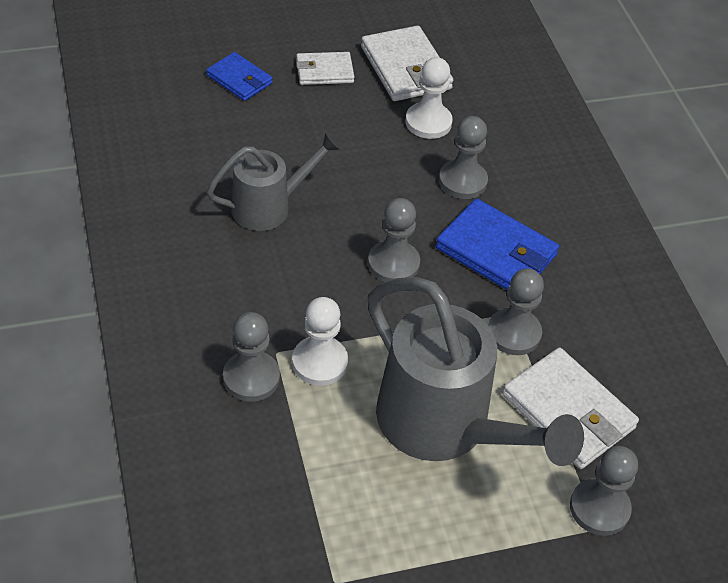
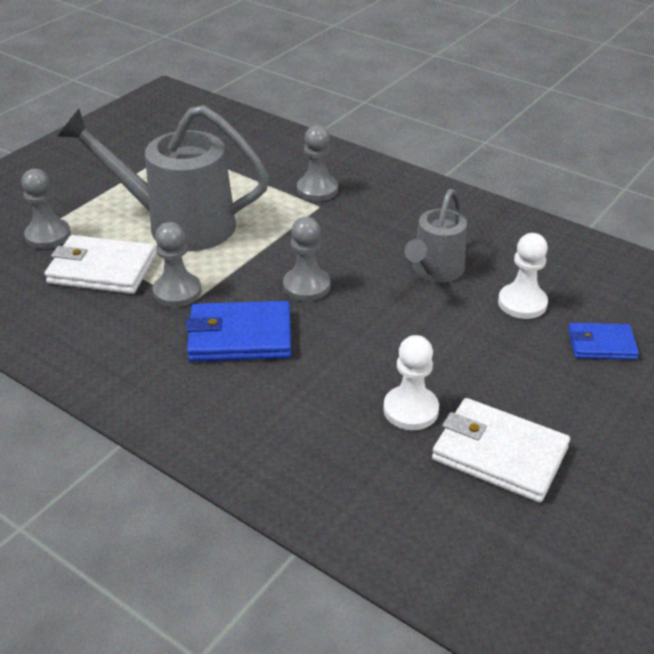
camera: 145 degrees right, 10 degrees down
(320, 362) = (288, 214): white pawn -> white pawn (522, 303)
(324, 71) = (556, 398): white wallet -> none
(462, 181) = (322, 375): grey pawn -> none

